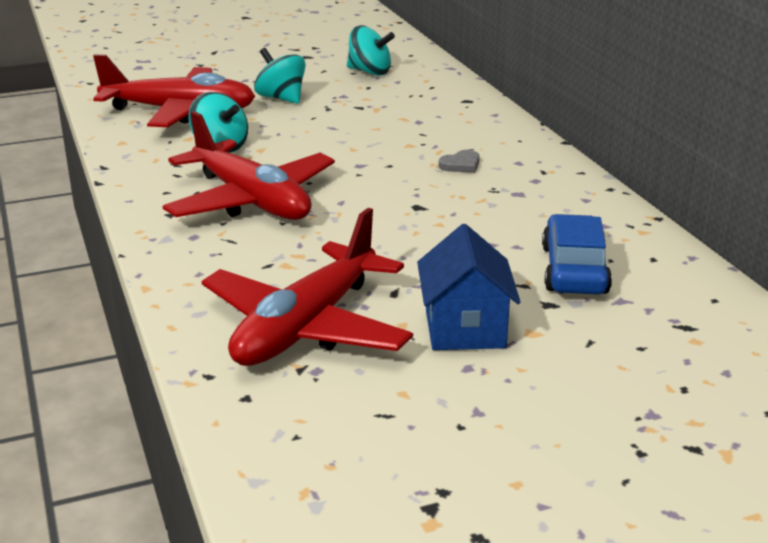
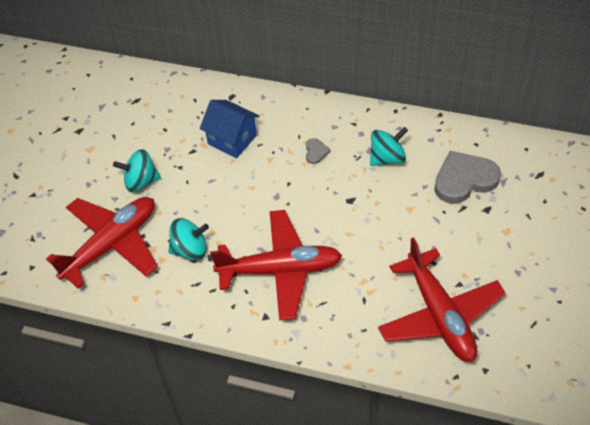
camera: 50 degrees left, 25 degrees up
(369, 72) = (140, 115): turquoise spinning top -> turquoise spinning top (387, 158)
(465, 329) = (486, 254): blue house -> blue house (232, 139)
(574, 270) = (464, 180): blue car -> grey heart

